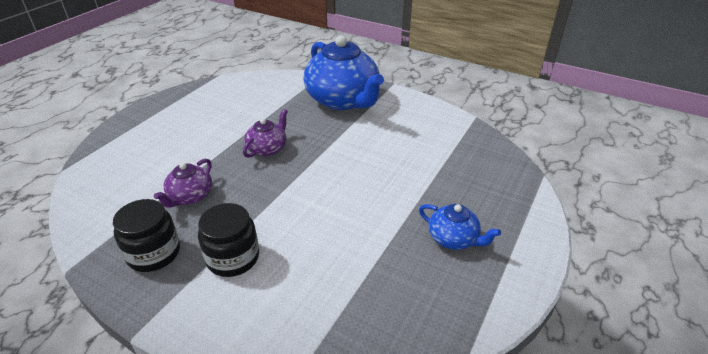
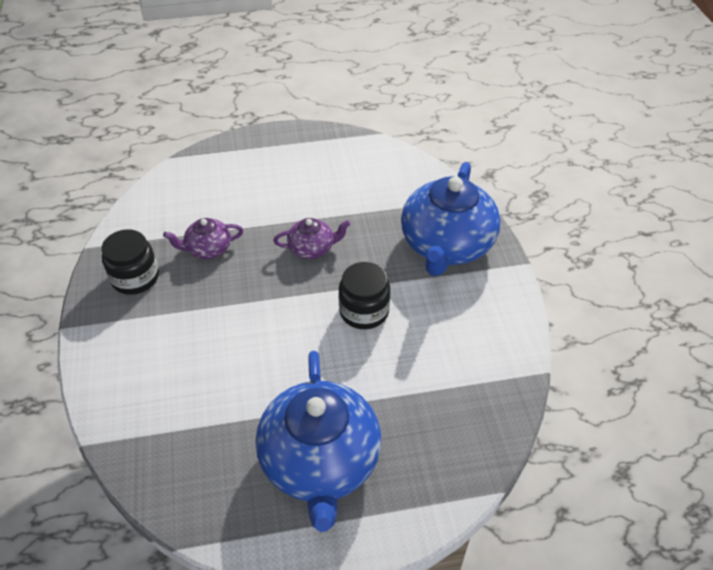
camera: 50 degrees right, 10 degrees up
(233, 258) = (168, 325): black jar -> black jar (364, 311)
(453, 239) = (320, 461): blue teapot -> blue teapot, size x2.10

